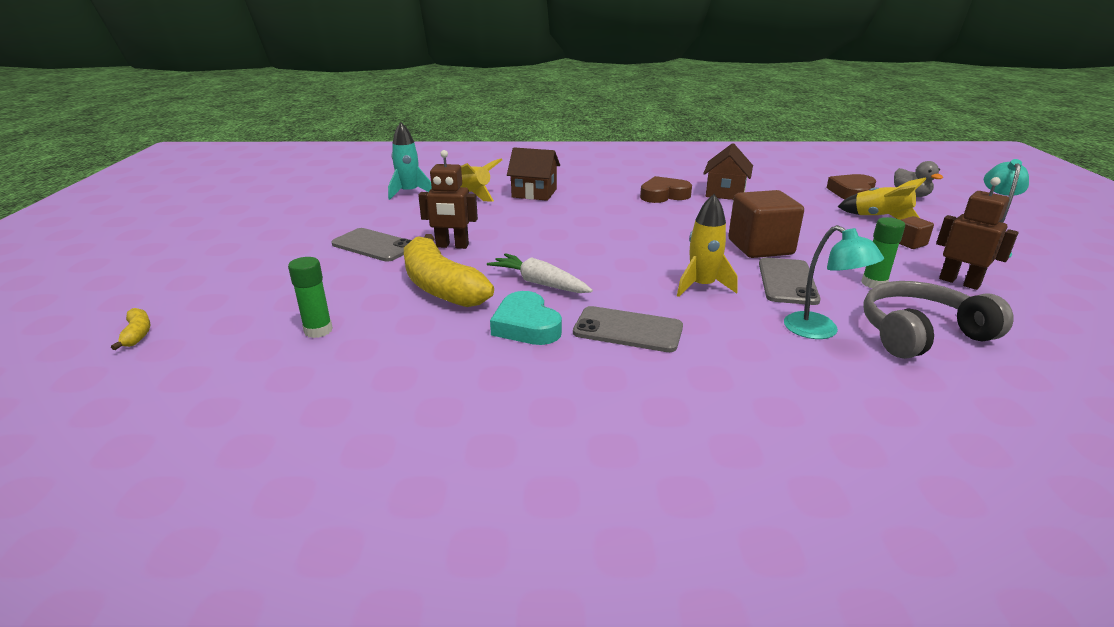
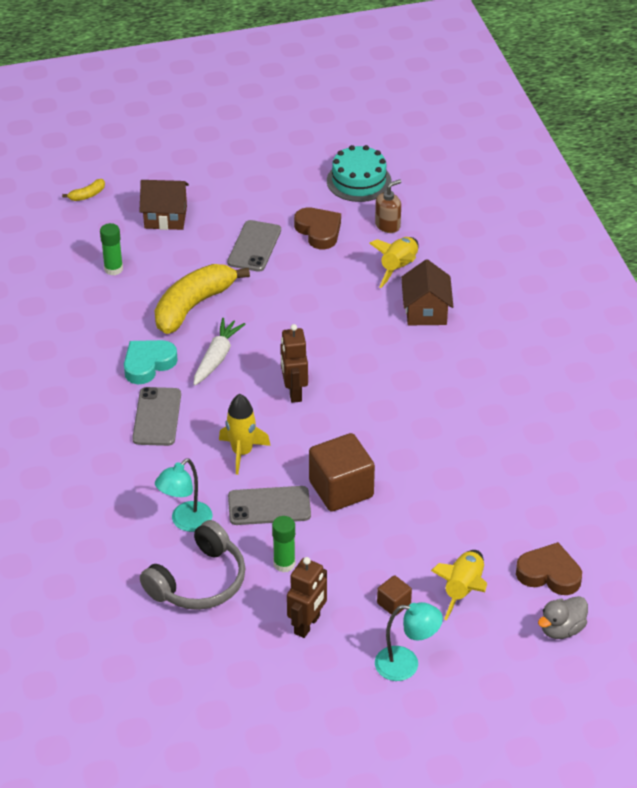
camera: 75 degrees right, 15 degrees up
(335, 195) = (359, 181): none -> turquoise cake
(409, 193) = (388, 225): turquoise rocket -> brown soap dispenser
(452, 246) = (270, 291): brown robot -> brown robot (294, 392)
(664, 195) = (464, 410): brown heart -> brown heart (319, 231)
(725, 192) = (495, 460): brown house -> brown house (165, 217)
(921, 333) = (199, 581): grey headphones -> grey headphones turned 75 degrees clockwise

